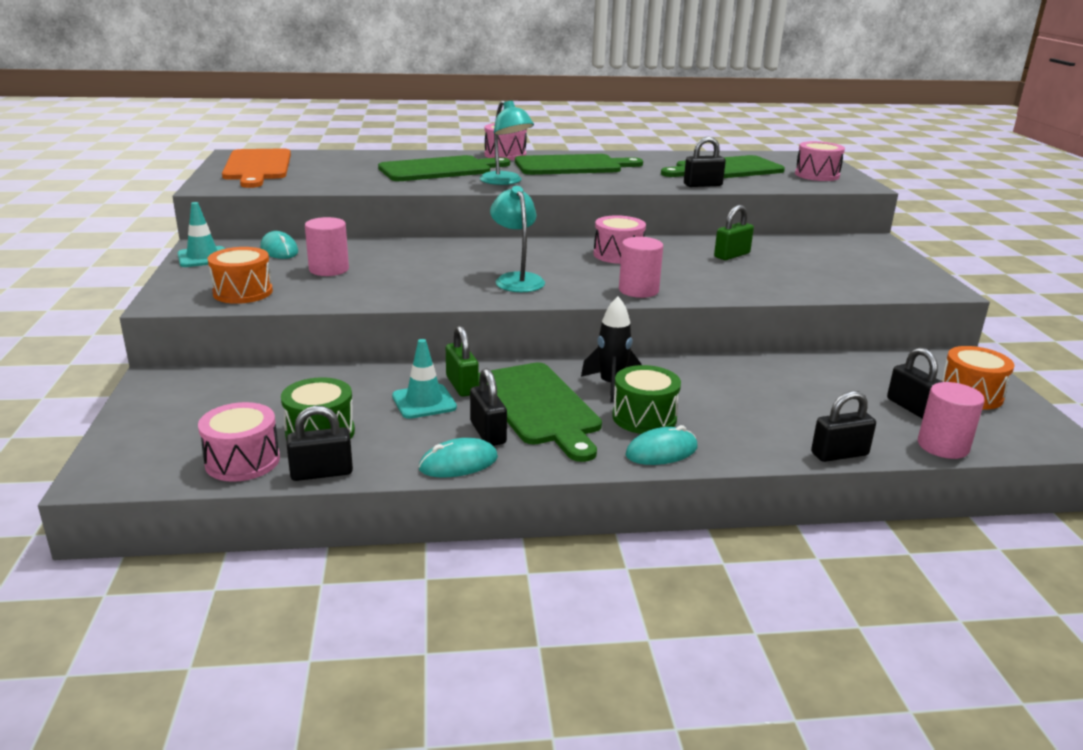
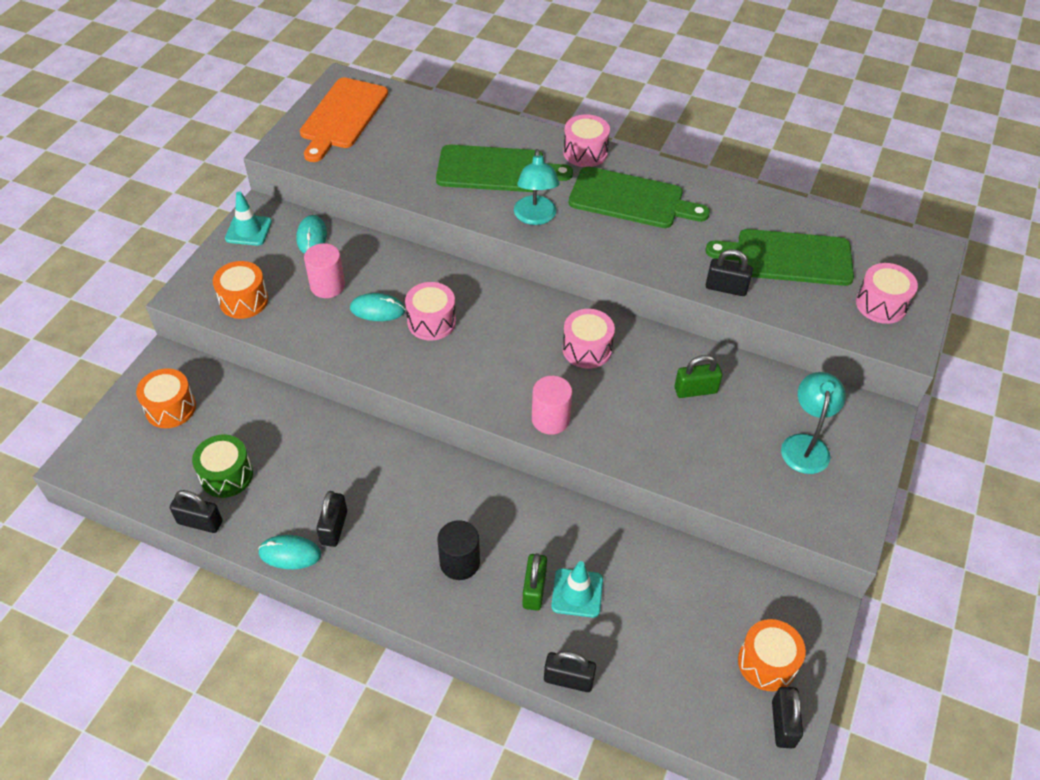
camera: 30 degrees right, 25 degrees up
(198, 407) = (170, 408): none -> orange drum
(242, 461) = (162, 486): pink drum -> pink drum (431, 322)
(424, 402) = (317, 469): turquoise traffic cone -> turquoise traffic cone (577, 593)
(462, 385) = (359, 459): green padlock -> green padlock (534, 590)
(517, 279) = (463, 360): turquoise lamp -> turquoise lamp (805, 445)
(539, 407) = (393, 512): green cutting board -> none
(611, 385) = (470, 509): black rocket -> none
(644, 417) = (459, 562): green drum -> black cylinder
(661, 451) = (437, 609): turquoise mouse -> turquoise mouse (377, 309)
(911, 407) = (691, 654): black padlock -> black padlock (783, 724)
(943, 446) = (664, 713): pink cylinder -> none

